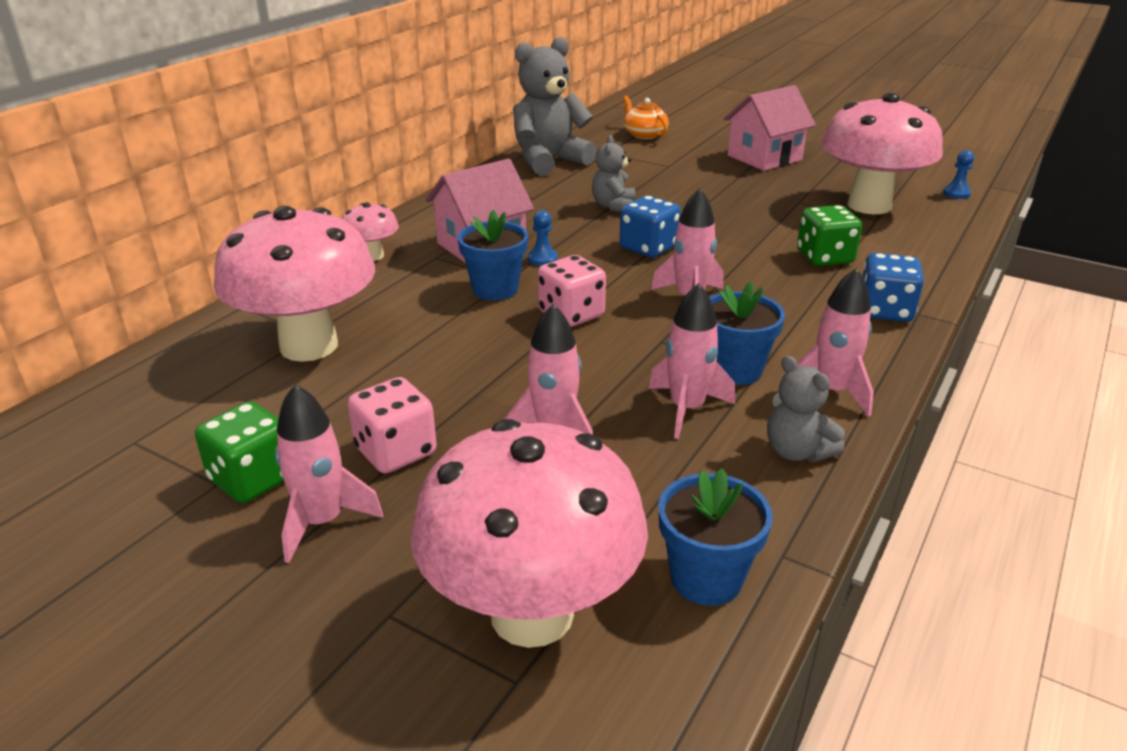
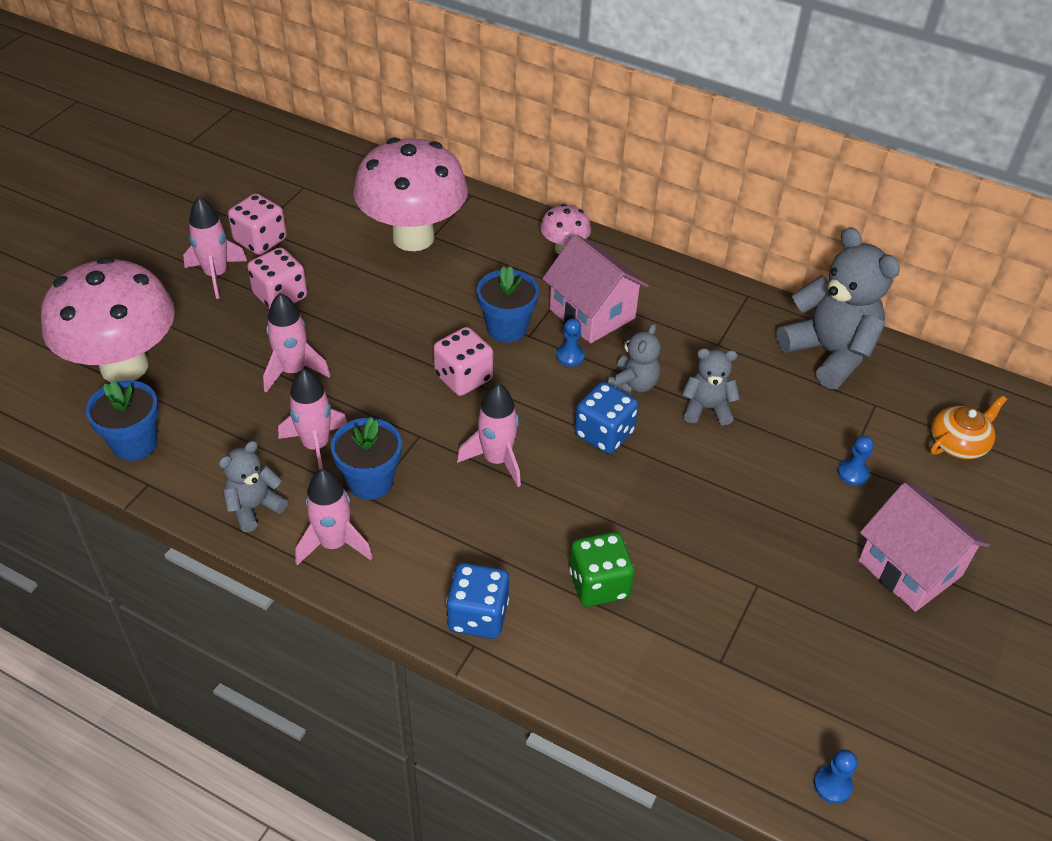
camera: 85 degrees right, 15 degrees up
(253, 479) = (260, 241): green dice -> pink dice
(583, 233) = (633, 384): none -> grey teddy bear
(679, 165) = (853, 473): none -> blue pawn
(869, 205) = (762, 661): pink mushroom -> none

